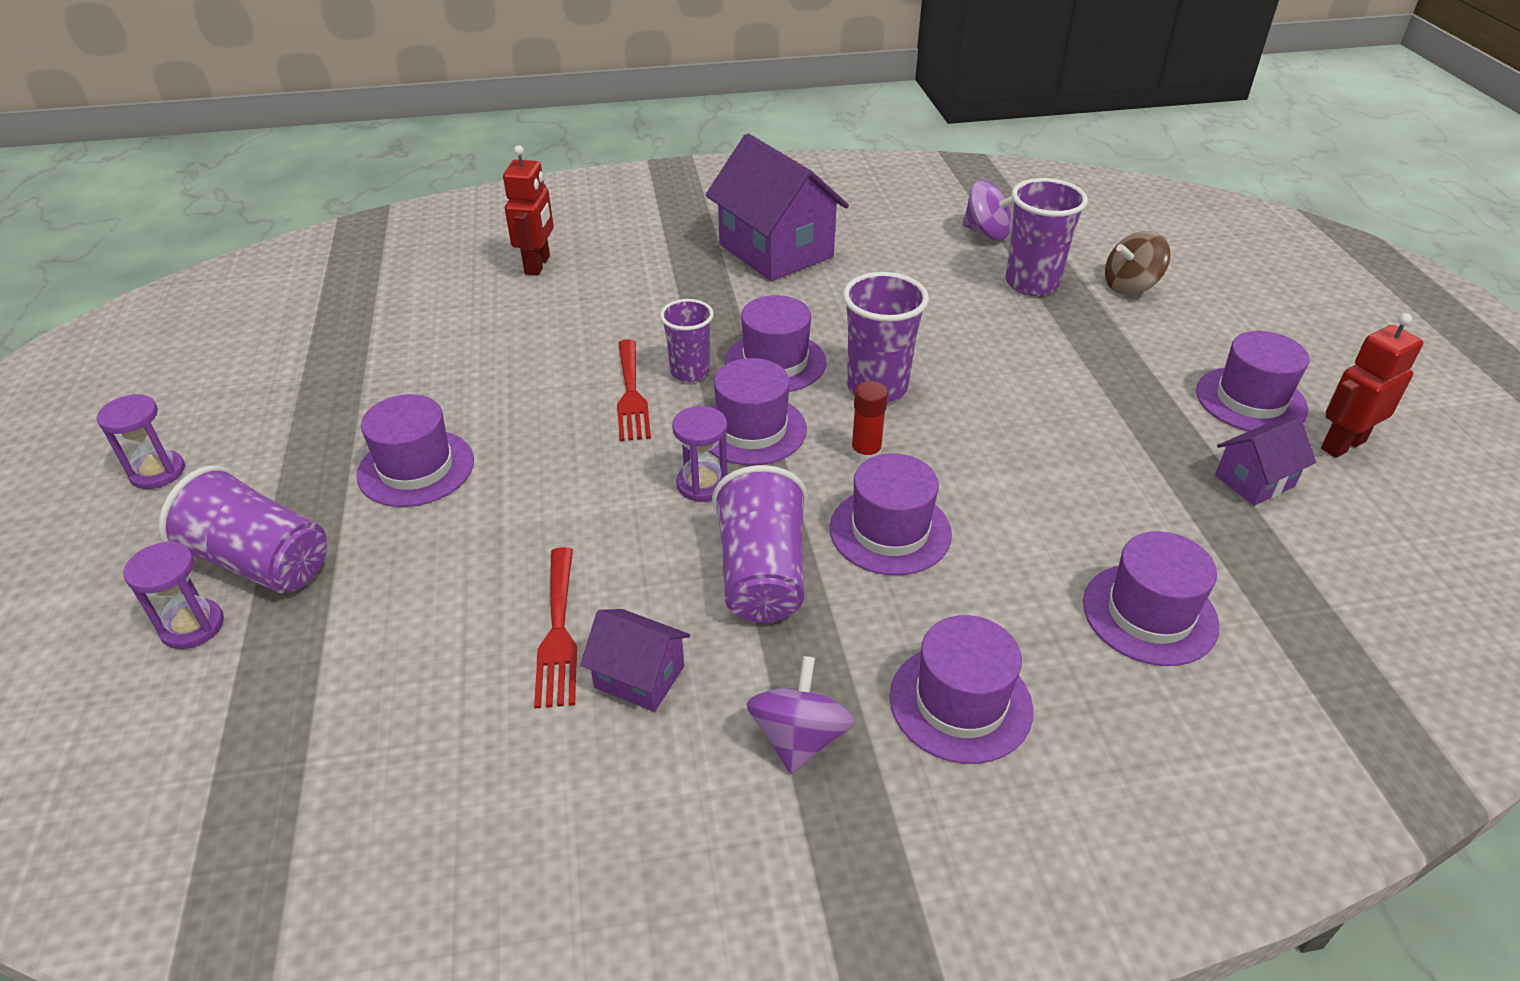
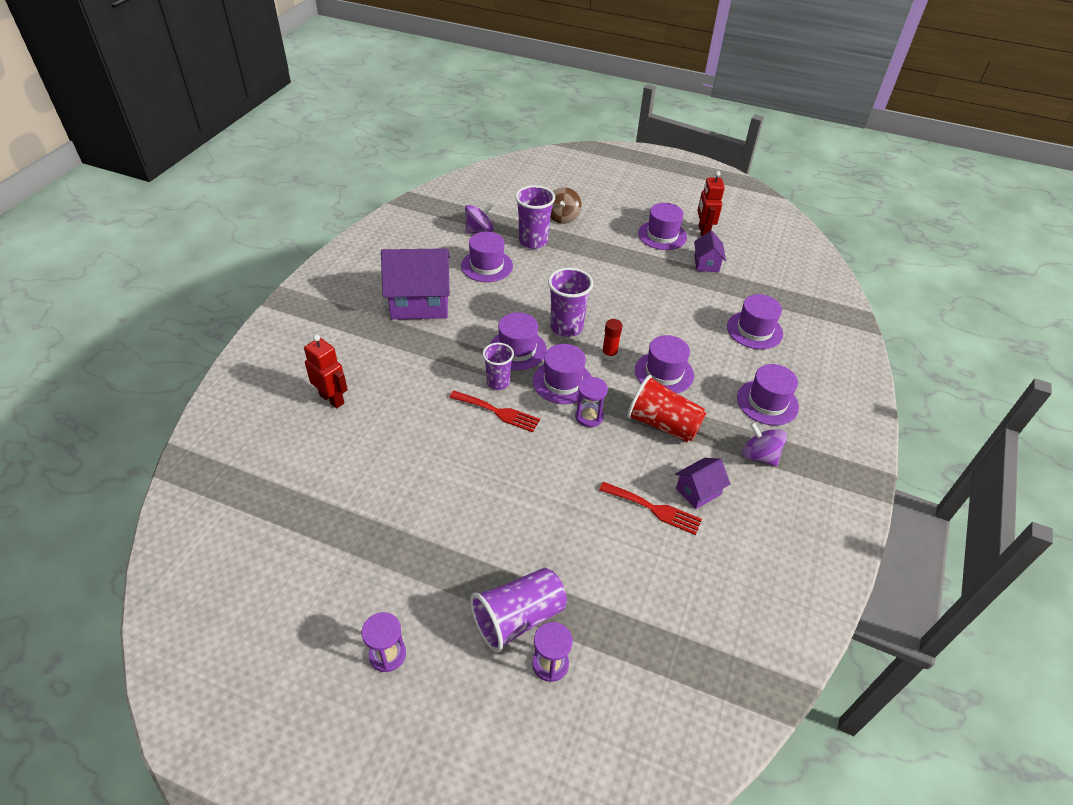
camera: 60 degrees left, 5 degrees up
(416, 468) = (488, 523): purple hat -> purple hat (487, 266)
(761, 574) = (662, 424): purple cup -> red cup

